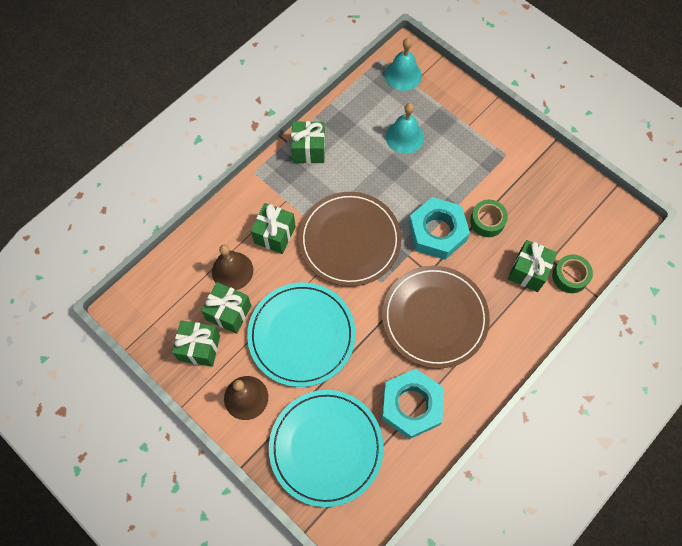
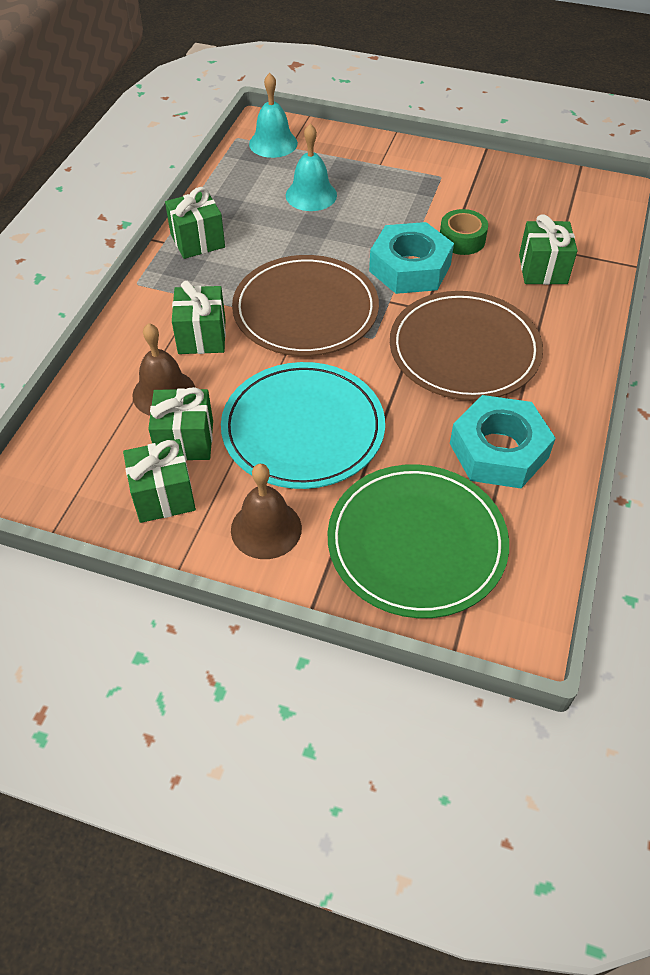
camera: 25 degrees left, 15 degrees down
(326, 447) = (416, 543): turquoise plate -> green plate
(570, 276) = (592, 258): green tape -> none

